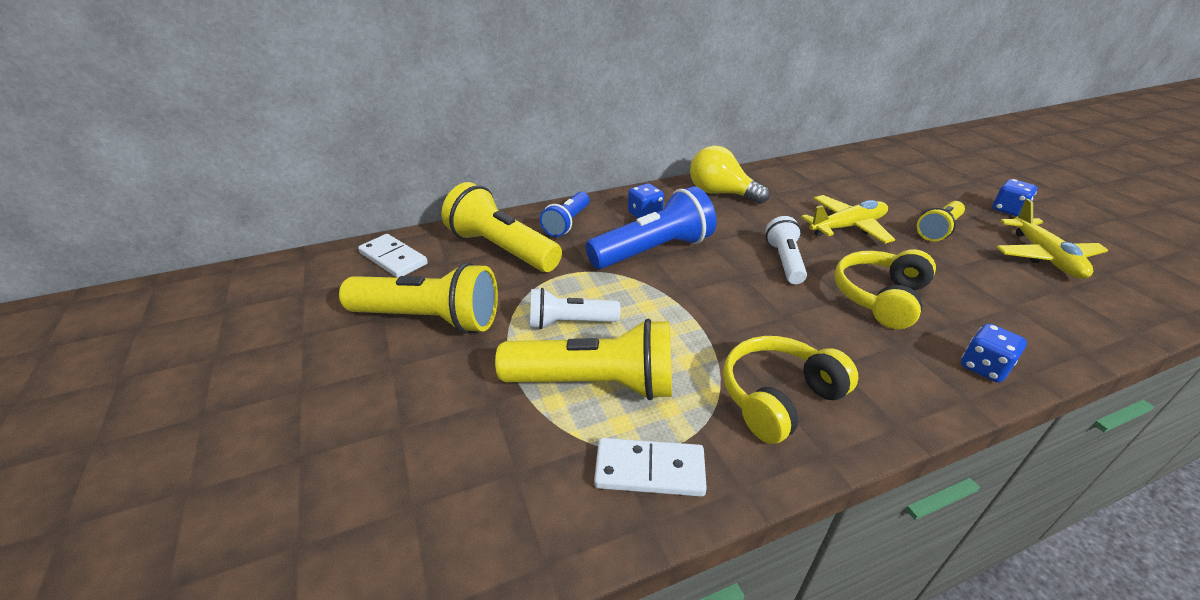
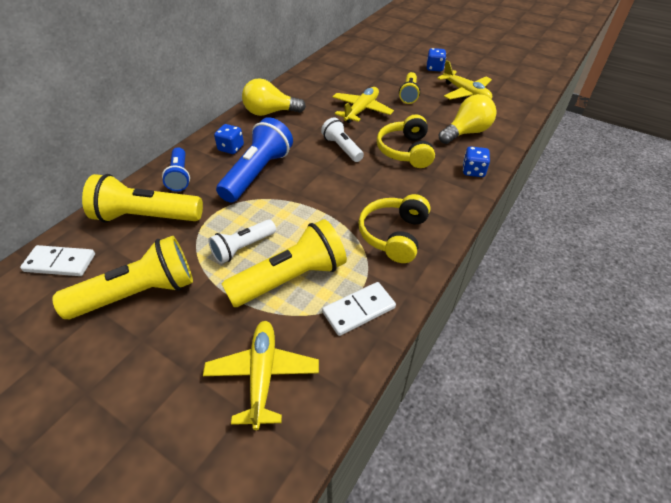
camera: 35 degrees left, 10 degrees up
(467, 479) = (262, 375): none -> yellow plane
(1008, 309) = (466, 132): none -> yellow light bulb

